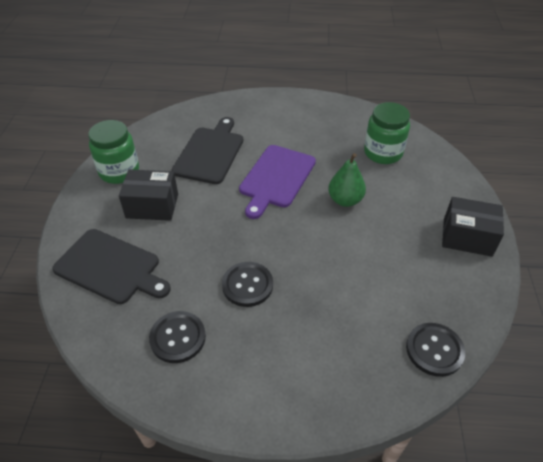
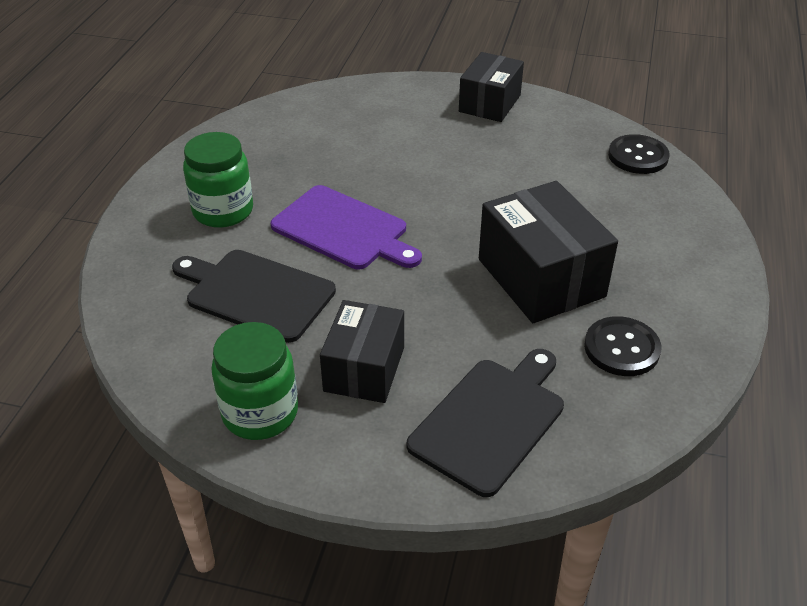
camera: 80 degrees left, 5 degrees down
(247, 285) = (541, 278): black button -> black box
(345, 200) = (407, 176): green pear -> none
(383, 153) = (325, 130): green jar -> green jar (223, 211)

